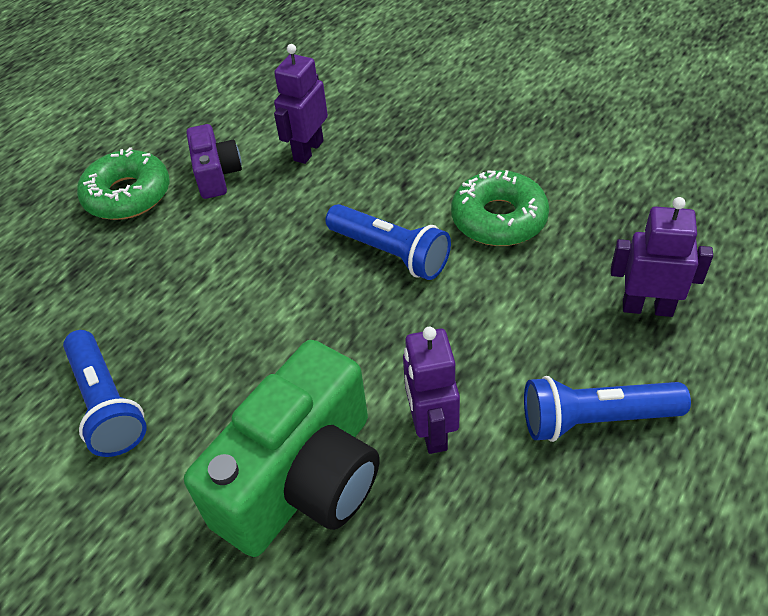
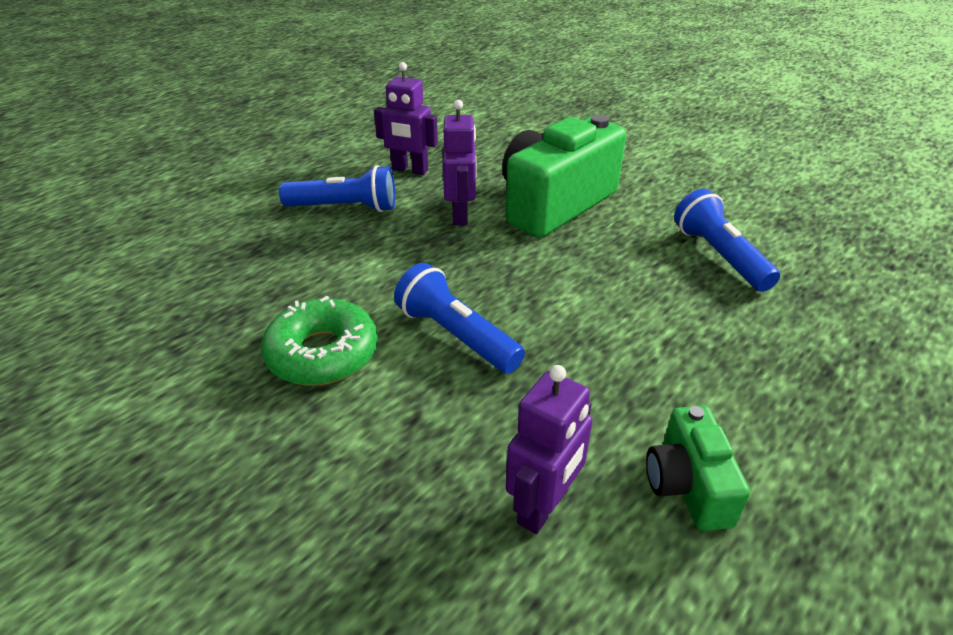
camera: 175 degrees left, 10 degrees down
(127, 195) = (818, 472): green donut -> none
(216, 175) = (687, 485): purple camera -> green camera
(647, 307) = (249, 259): purple robot -> purple robot (410, 170)

